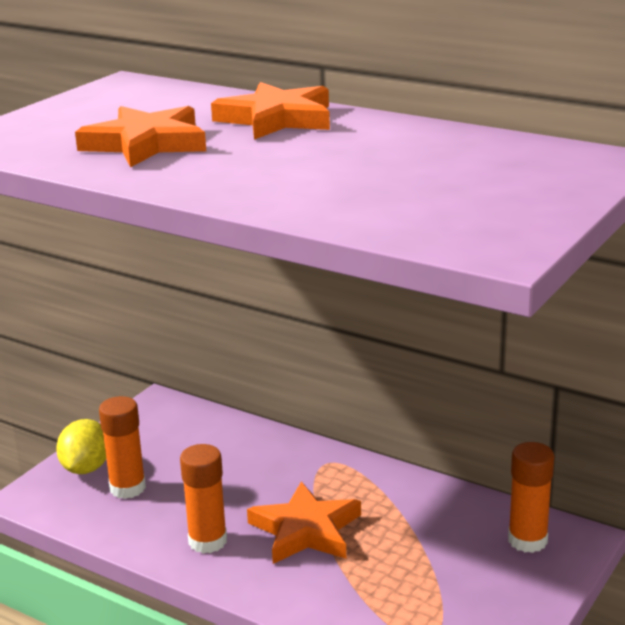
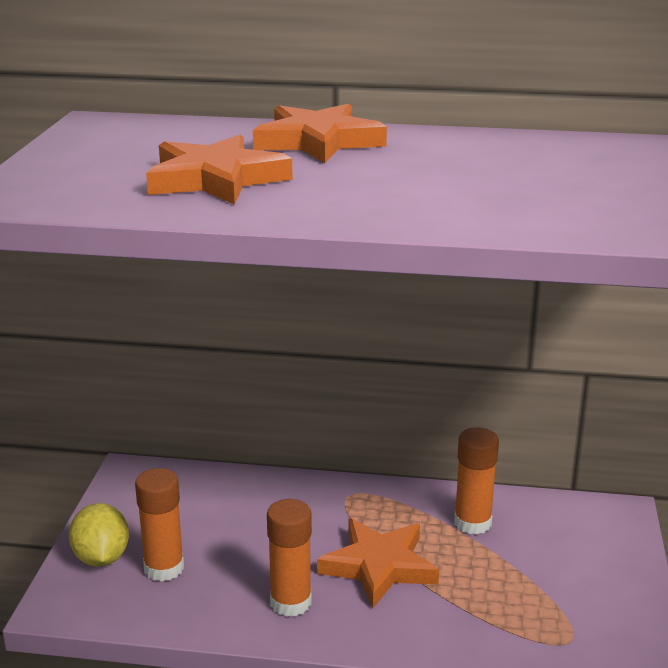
camera: 25 degrees left, 0 degrees up
(527, 540) = (582, 525): orange glue stick -> orange glue stick (472, 523)

